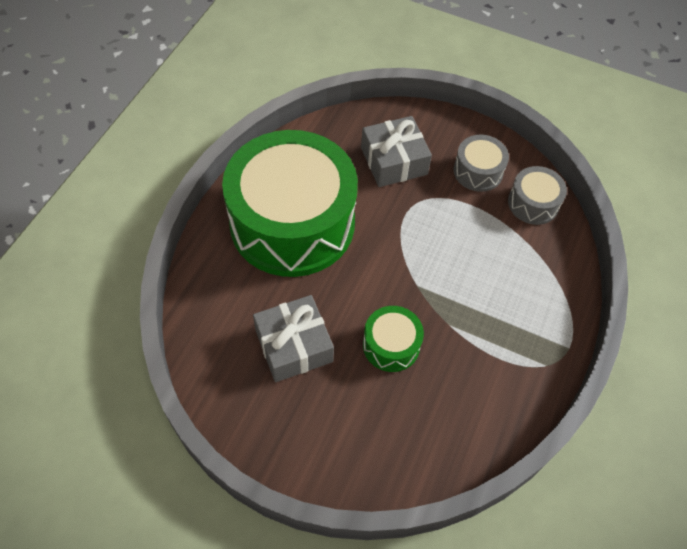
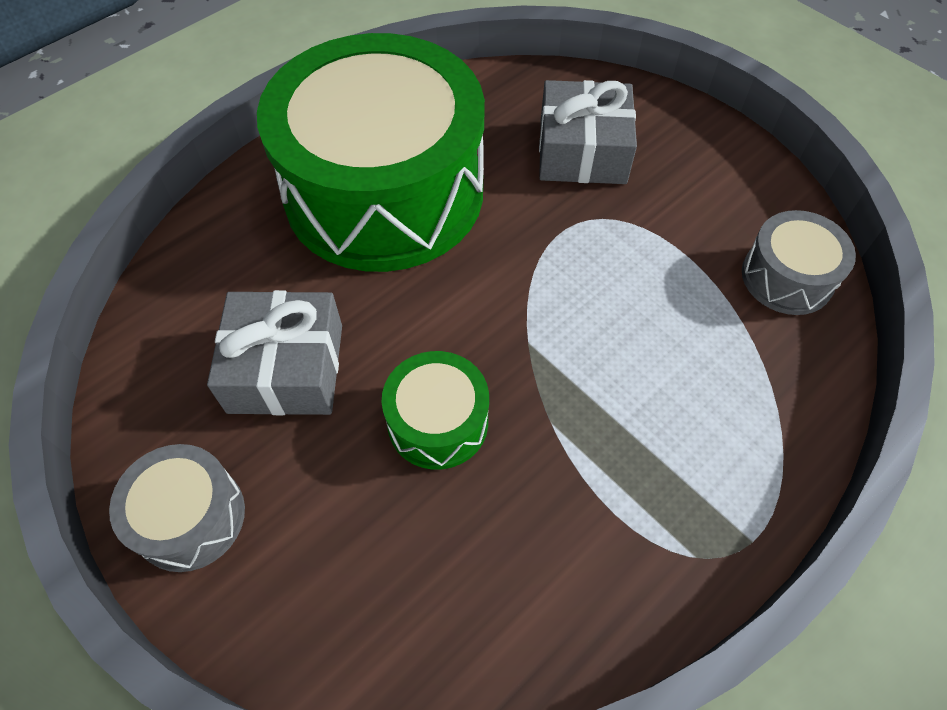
camera: 25 degrees right, 0 degrees up
(478, 171) = (712, 202): grey drum -> grey drum (190, 517)

